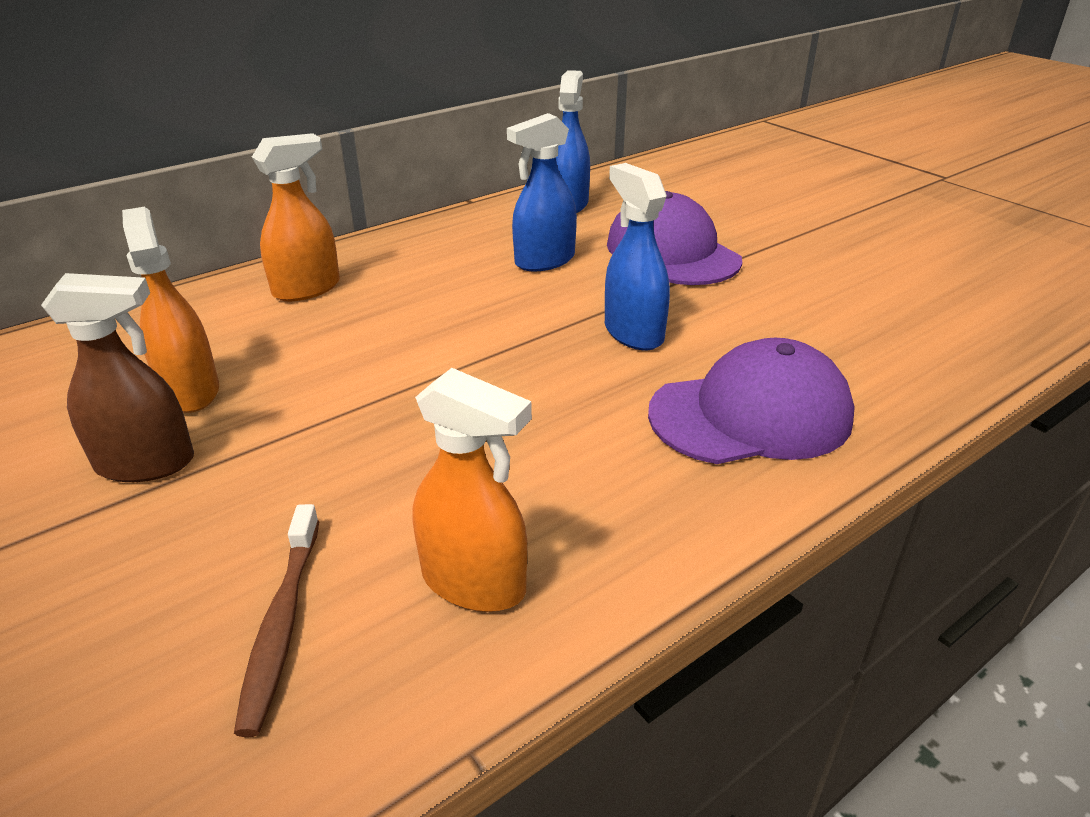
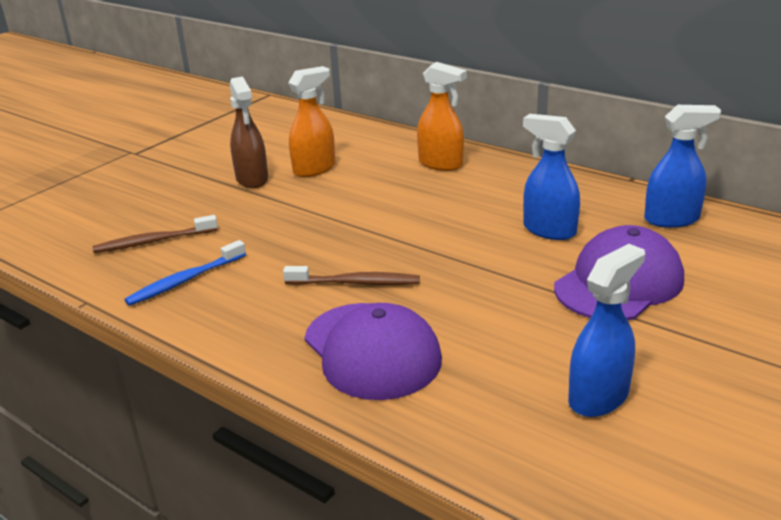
camera: 75 degrees right, 5 degrees down
(474, 582) = (185, 280): orange spray bottle -> blue toothbrush
(585, 403) = (355, 283): none -> brown toothbrush
(633, 333) = (459, 286): blue spray bottle -> blue spray bottle (598, 397)

